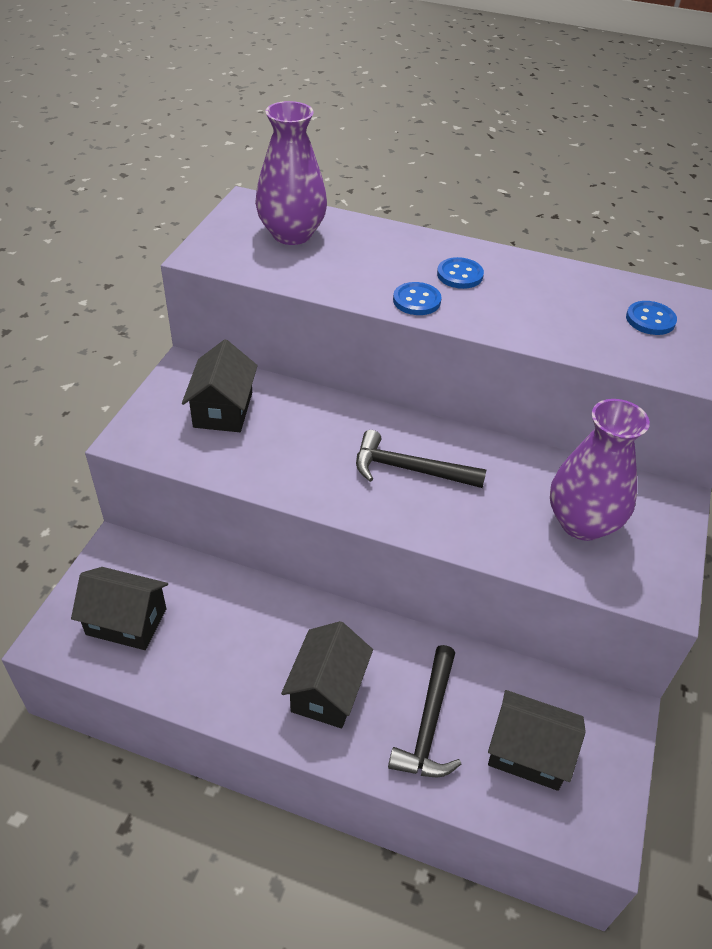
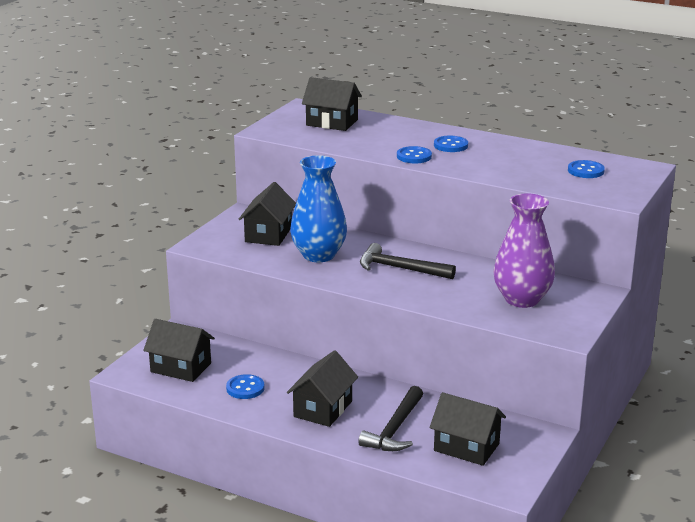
camera: 10 degrees right, 20 degrees down
(218, 657) = (245, 388): none -> blue button
(292, 234) = (332, 122): purple vase -> black house
(296, 448) = (318, 255): none -> blue vase

